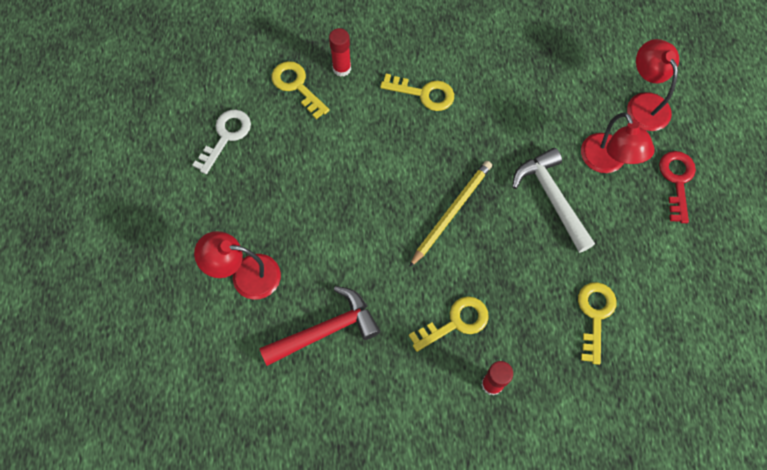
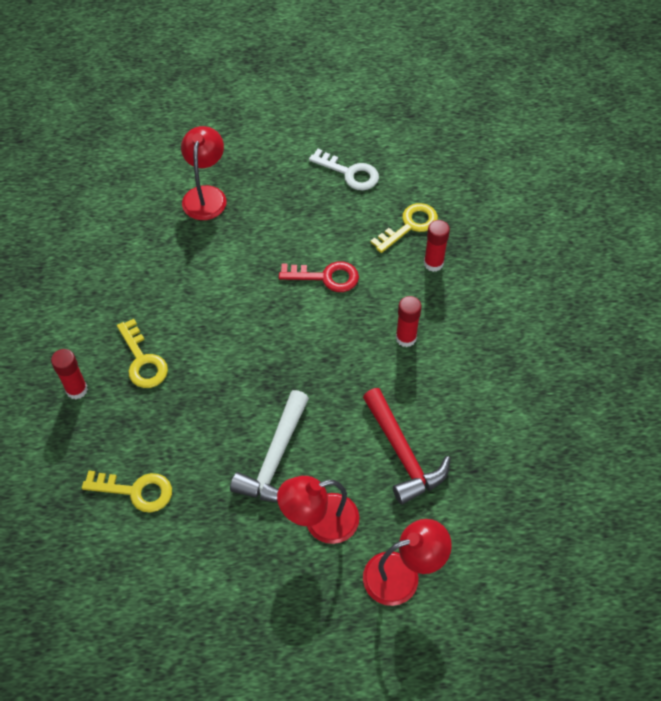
camera: 90 degrees right, 10 degrees down
(326, 330) = (147, 256): red hammer -> red hammer (402, 454)
(424, 93) = (406, 338): yellow key -> red glue stick
(451, 212) = (262, 360): yellow pencil -> none
(552, 198) = (275, 458): white hammer -> white hammer turned 135 degrees clockwise
(677, 180) = (294, 600): red key -> red key (326, 277)

